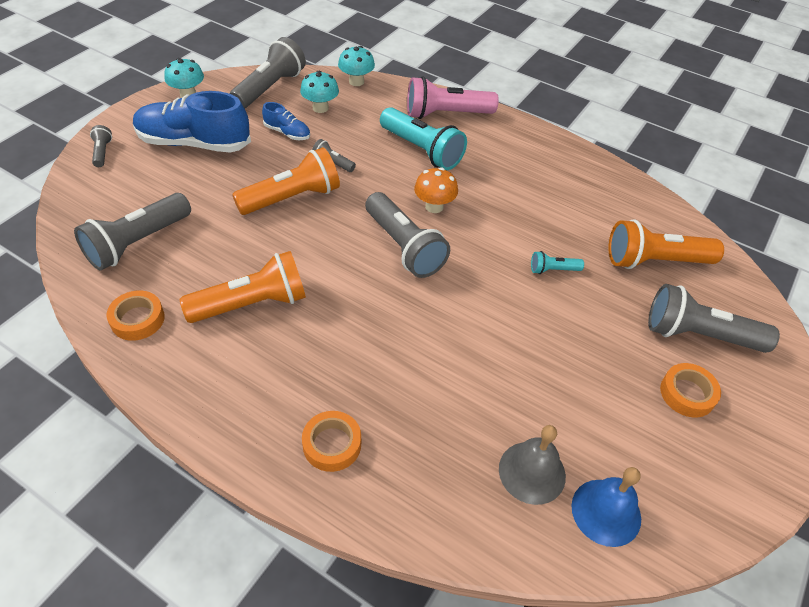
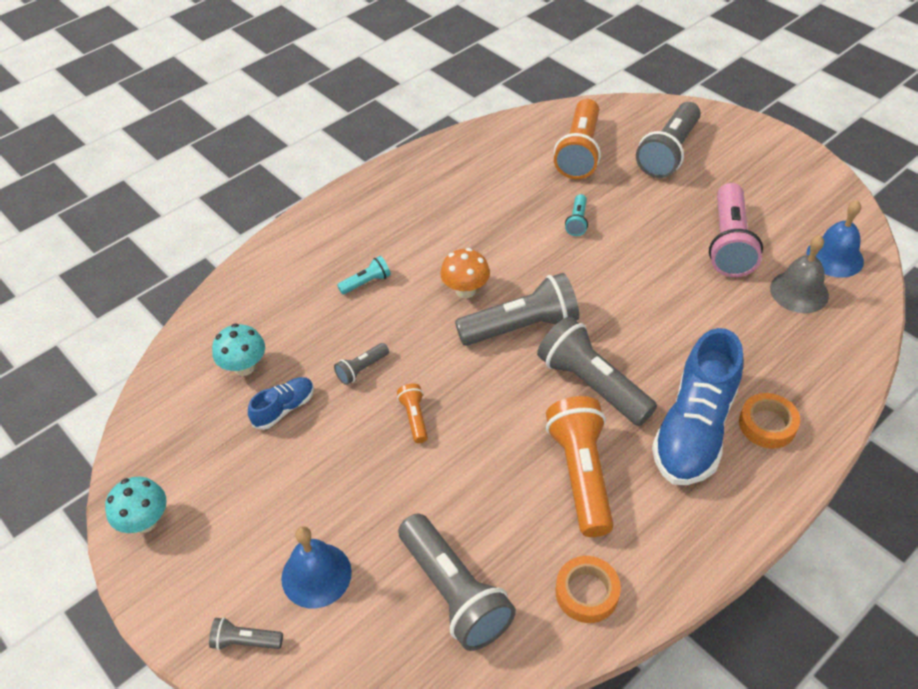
camera: 70 degrees left, 0 degrees up
(151, 173) = (316, 575): none -> blue bell
(194, 143) = (267, 519): blue shoe -> blue shoe (694, 429)
(270, 88) = (174, 418): grey flashlight -> grey flashlight (592, 385)
(292, 198) = (414, 418): orange flashlight -> orange flashlight, size x0.47
(356, 81) = (202, 321): turquoise mushroom -> none
(422, 150) = (366, 282): turquoise flashlight -> turquoise flashlight, size x0.47
(446, 114) = (307, 248): pink flashlight -> pink flashlight (729, 243)
(687, 394) = (728, 179): orange tape -> none

